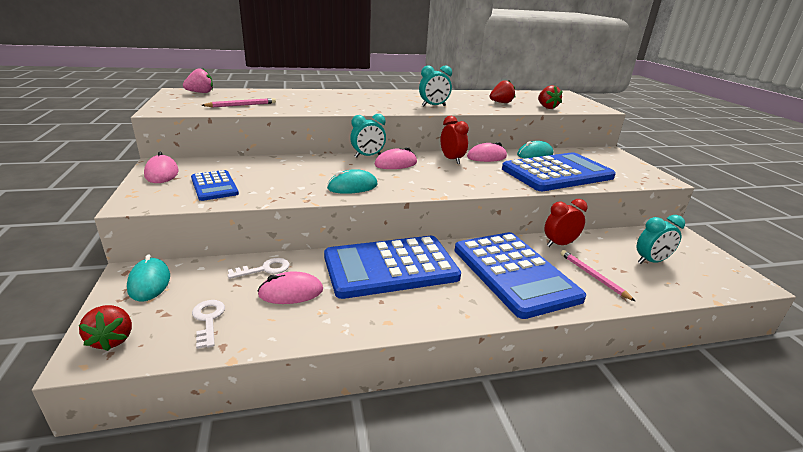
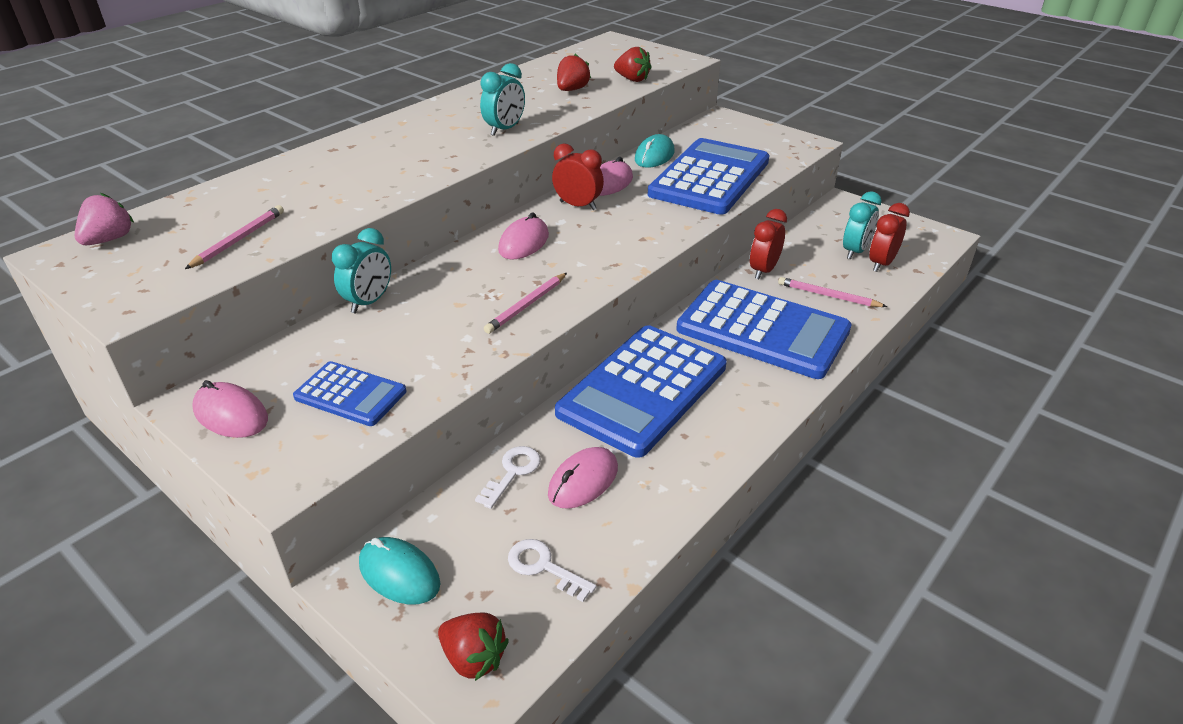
camera: 35 degrees left, 10 degrees up
(352, 186) = (526, 305): turquoise mouse -> pink pencil
(368, 156) = (471, 245): turquoise clock -> turquoise clock (369, 302)
(666, 276) = (881, 264): none -> red clock

